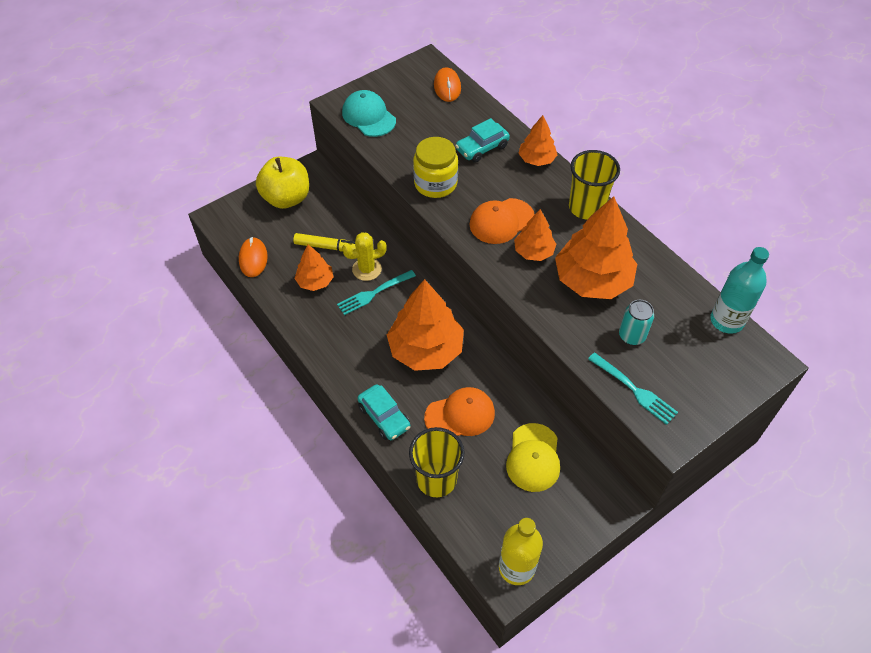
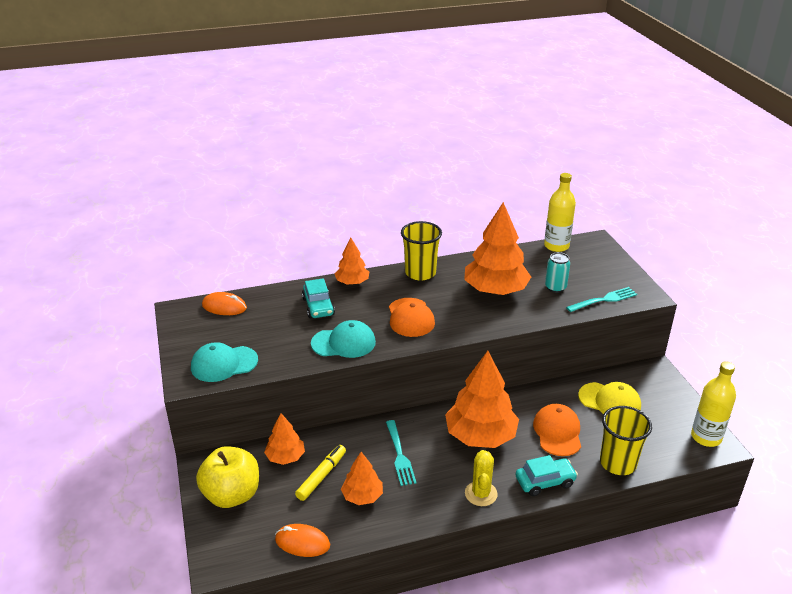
camera: 70 degrees left, 20 degrees down
(367, 269) = (367, 453): yellow cactus -> yellow cactus (481, 494)
(435, 183) = (344, 343): yellow jar -> turquoise cap
(533, 252) = (453, 310): orange tree -> orange tree (285, 457)
(726, 321) = (556, 246): turquoise bottle -> yellow bottle

